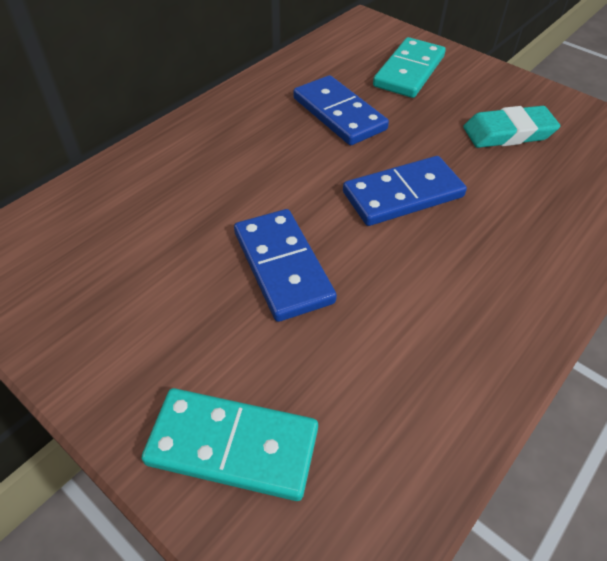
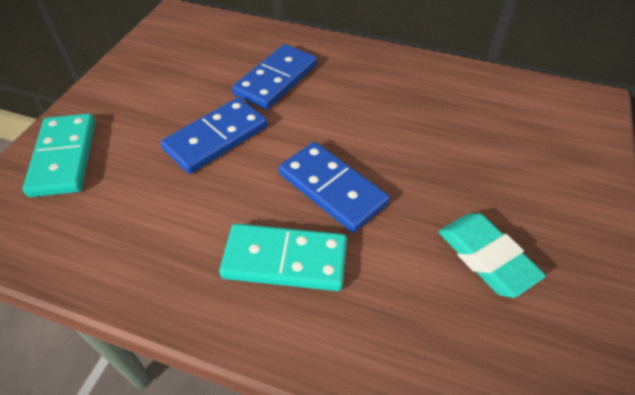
camera: 70 degrees right, 0 degrees up
(338, 114) = (418, 121): blue domino -> blue domino (276, 79)
(409, 71) = (532, 154): turquoise domino -> turquoise domino (285, 260)

